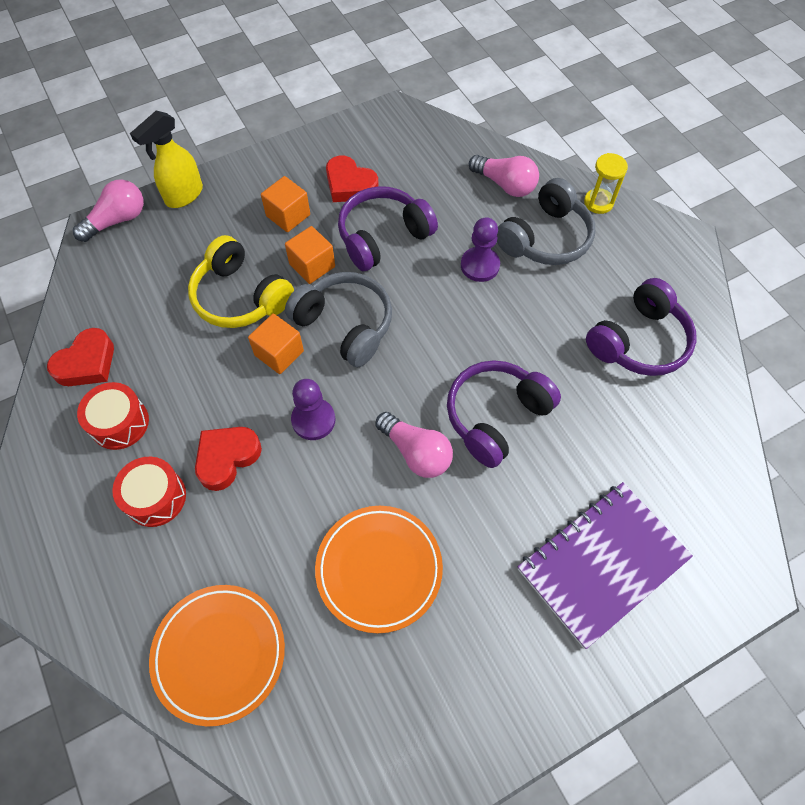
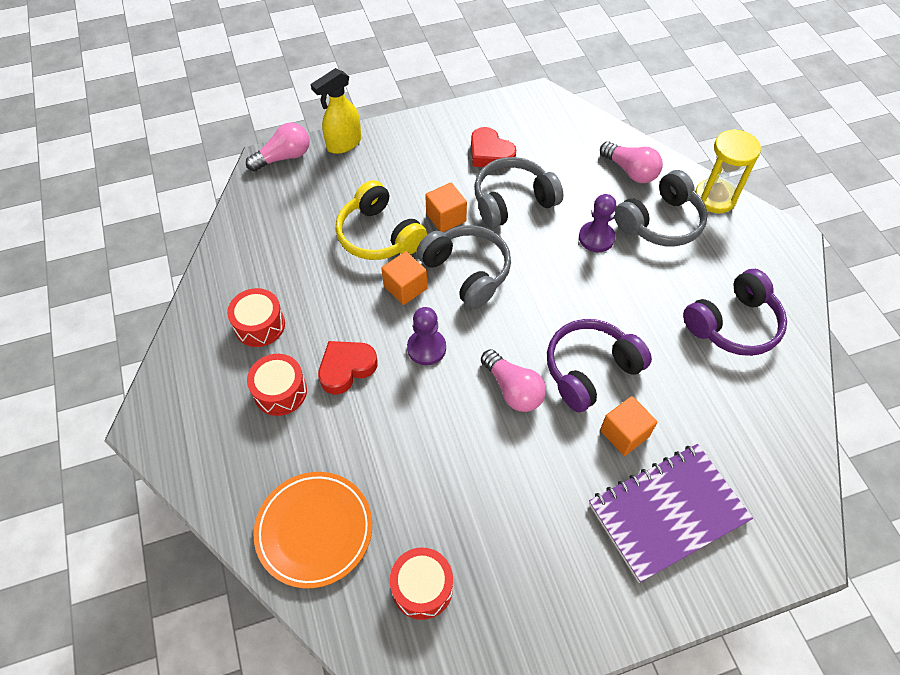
camera: 10 degrees right, 5 degrees down
(87, 363) = (240, 272): red heart -> none
(288, 215) = (431, 172): orange cube -> orange cube (624, 433)
(351, 698) = (422, 587): none -> red drum
(379, 569) = (464, 483): orange plate -> none
(383, 236) = (512, 201): purple headphones -> grey headphones
(598, 202) = (715, 198): yellow hourglass -> yellow hourglass, size x1.51

